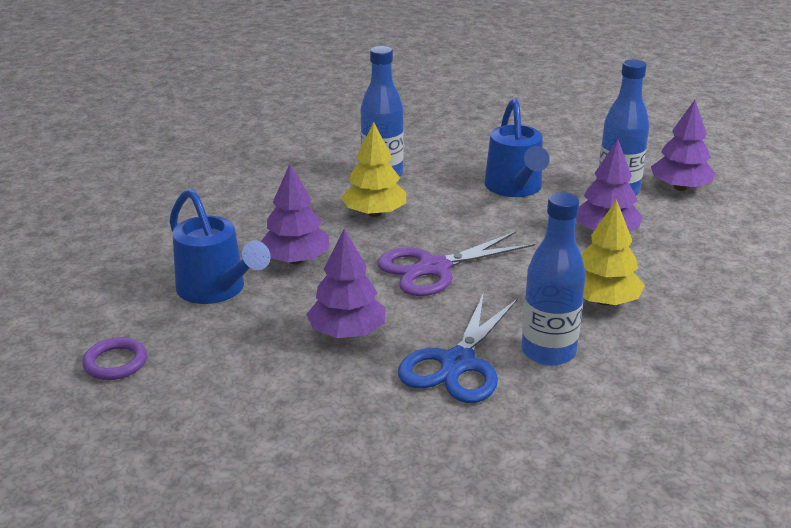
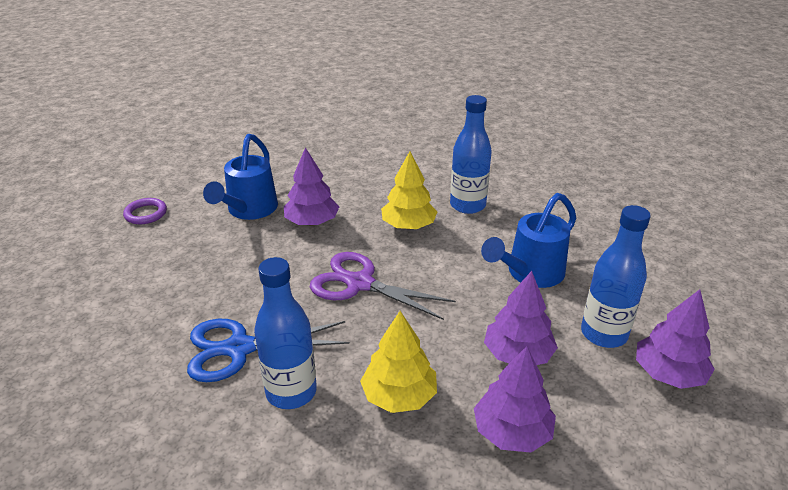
camera: 55 degrees right, 5 degrees up
(347, 332) = (241, 281): purple tree -> purple tree (512, 432)

